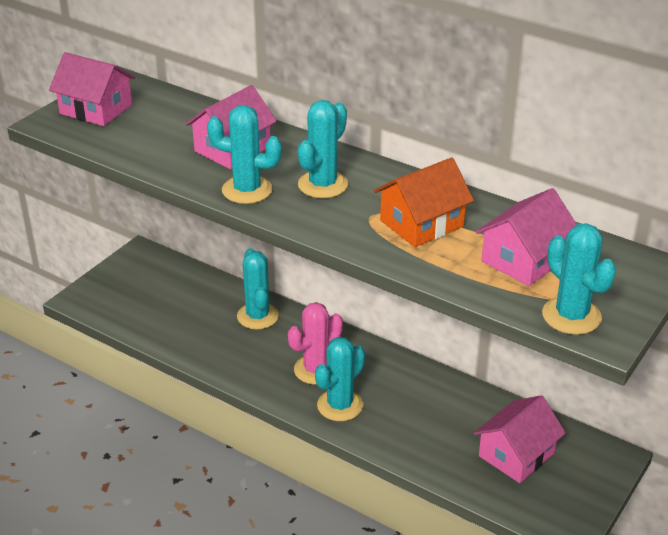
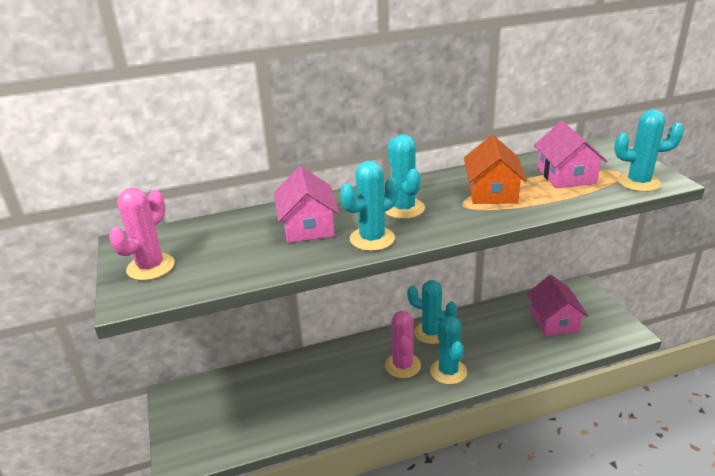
camera: 50 degrees left, 5 degrees down
(96, 109) = (151, 267): pink house -> pink cactus
(257, 316) = (318, 367): turquoise cactus -> turquoise cactus (431, 333)

